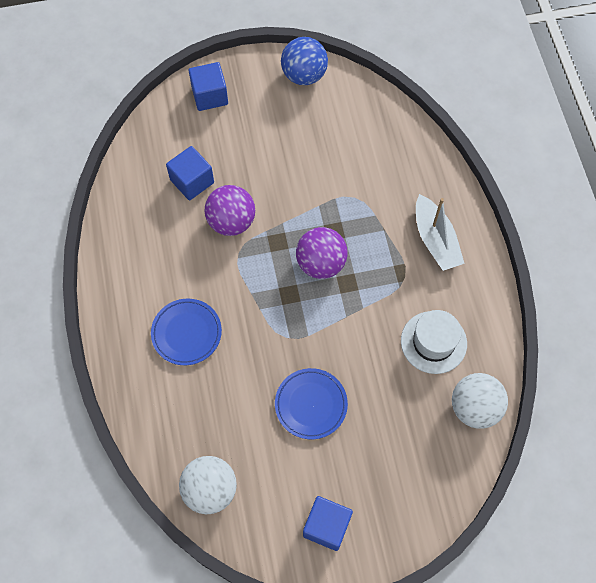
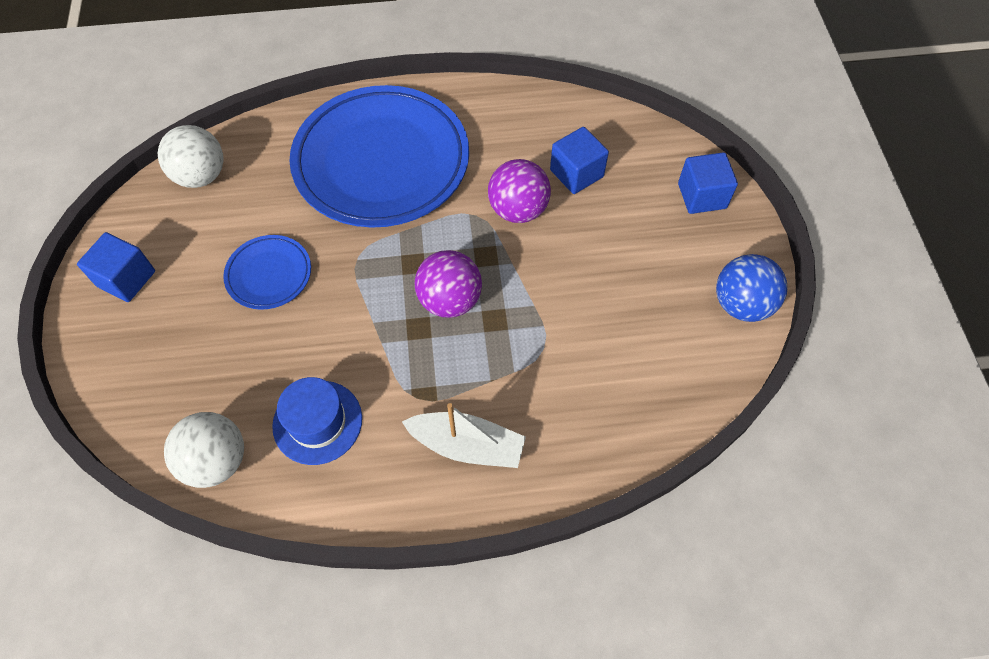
camera: 95 degrees right, 5 degrees down
(186, 333) = (381, 162): blue plate -> blue plate, size x2.22
(433, 342) = (317, 422): white hat -> blue hat
(435, 240) = (467, 445): white boat -> white boat turned 150 degrees counterclockwise

